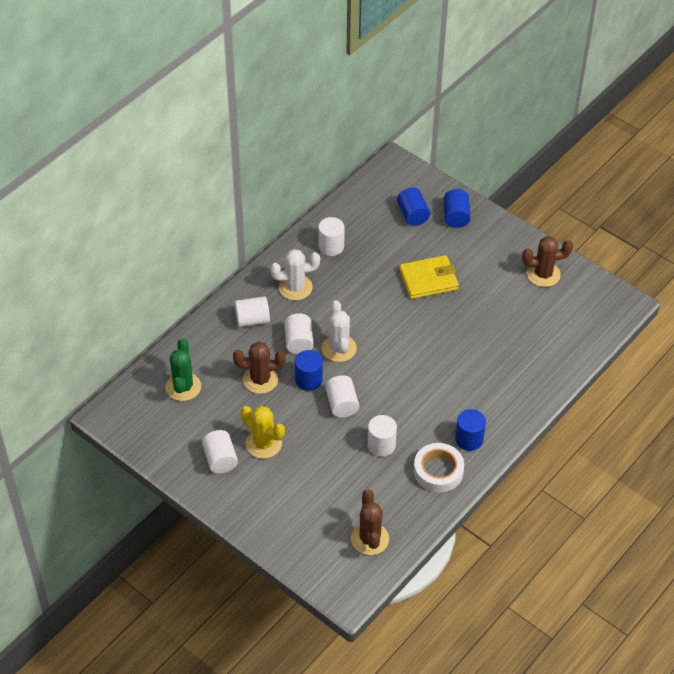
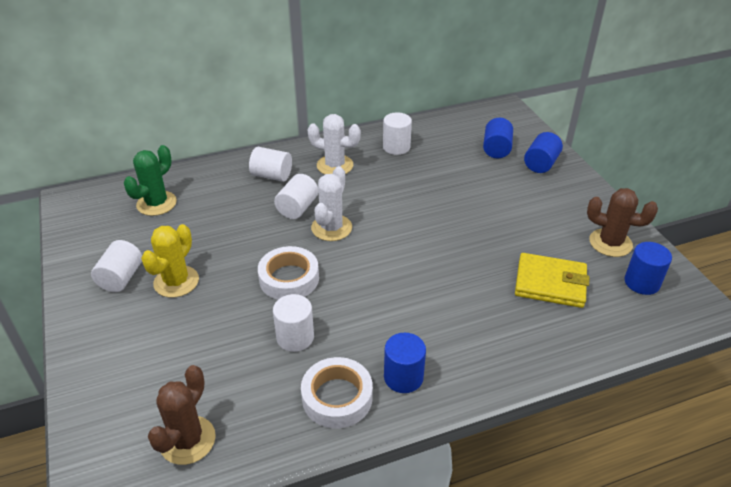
camera: 30 degrees right, 10 degrees down
(260, 379) = (231, 225): brown cactus -> none
(263, 443) = (176, 282): yellow cactus -> yellow cactus turned 45 degrees clockwise
(308, 380) = (276, 243): blue cylinder -> blue cylinder (642, 282)
(342, 404) = (289, 278): white cylinder -> white tape
(428, 280) = (473, 204): yellow wallet -> yellow wallet (550, 283)

